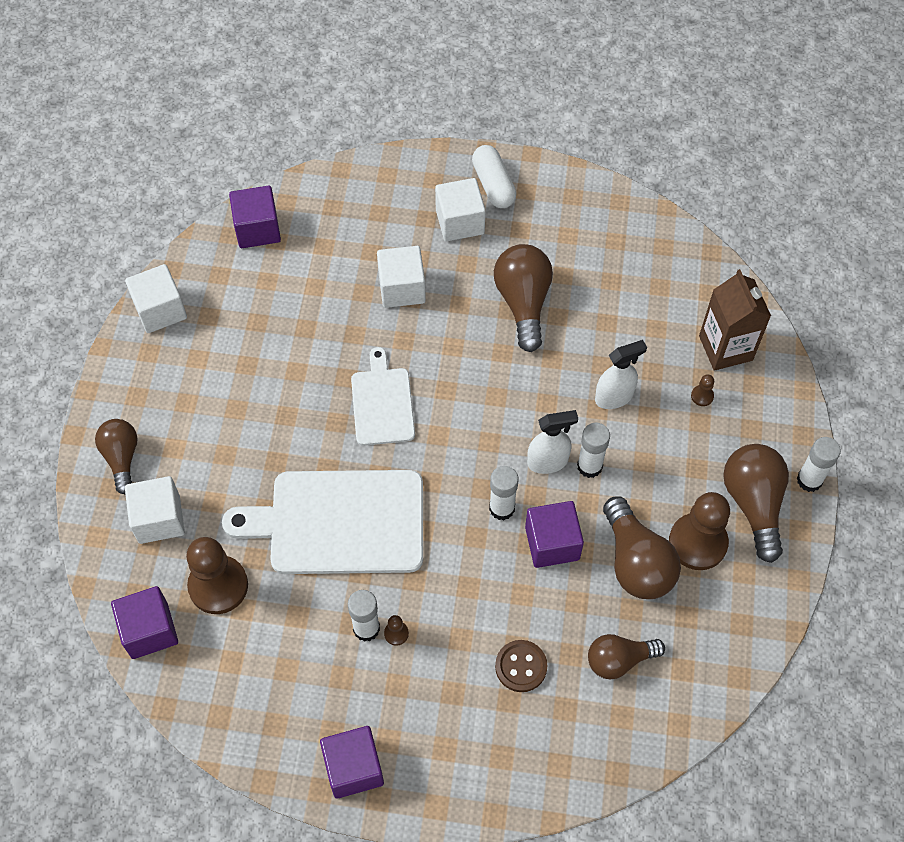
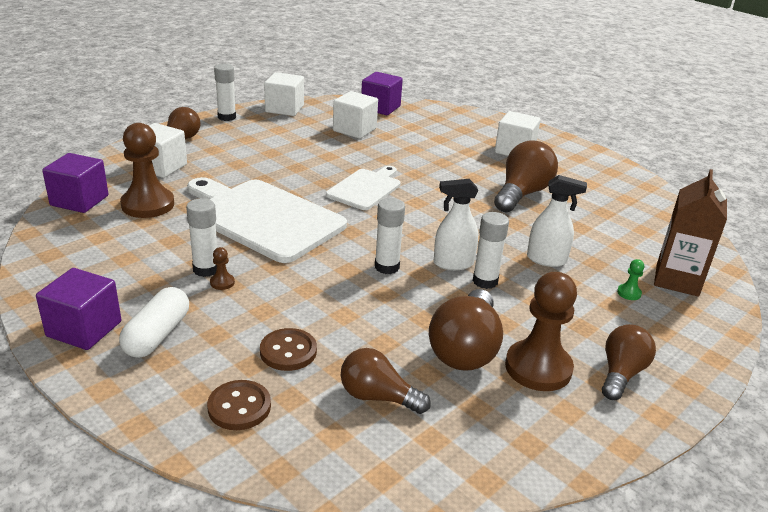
camera: 35 degrees right, 30 degrees down
(402, 288) = (441, 156): white cube -> white cube (354, 130)
(493, 185) = (556, 147): white capsule -> white capsule (157, 335)
(541, 745) = (239, 407): none -> brown button
(548, 461) = (453, 263): white spray bottle -> white spray bottle turned 150 degrees clockwise
(552, 543) = (404, 302): purple cube -> none
(702, 396) = (629, 293): brown pawn -> green pawn
(753, 504) = (621, 373): brown light bulb -> brown light bulb, size x0.66
(809, 480) = (698, 388): white glue stick -> white glue stick (227, 117)

